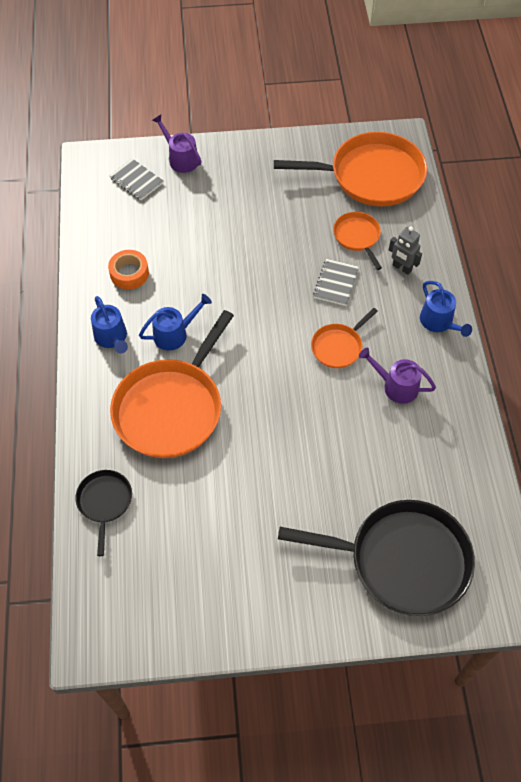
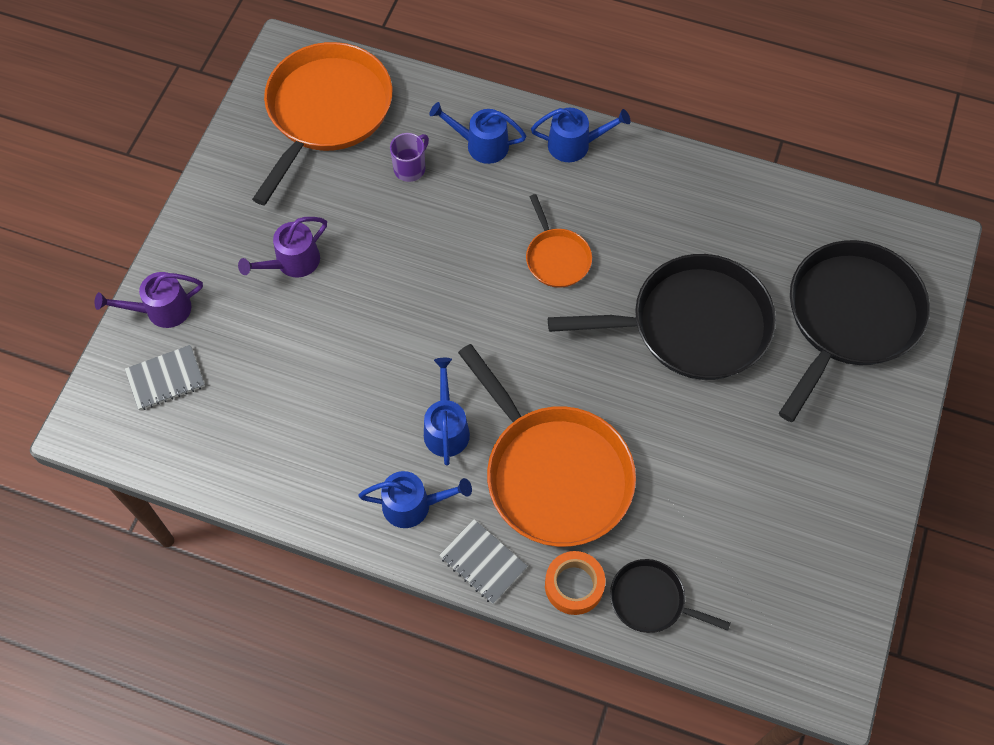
camera: 65 degrees left, 5 degrees up
(129, 273) = (321, 446): orange tape -> orange tape (574, 585)
(333, 452) = (692, 324): none -> black pan
(335, 283) = (466, 221): grey notebook -> grey notebook (483, 562)
(357, 237) = (410, 168): orange pan -> purple mug
(396, 386) = (637, 225): purple watering can -> purple watering can (292, 262)
(402, 268) = (481, 145): grey robot -> blue watering can

